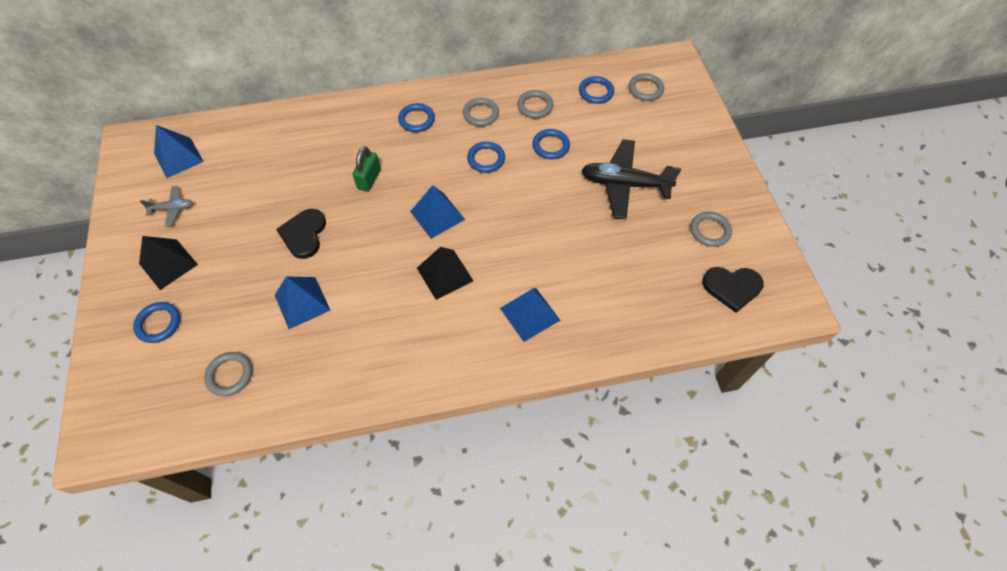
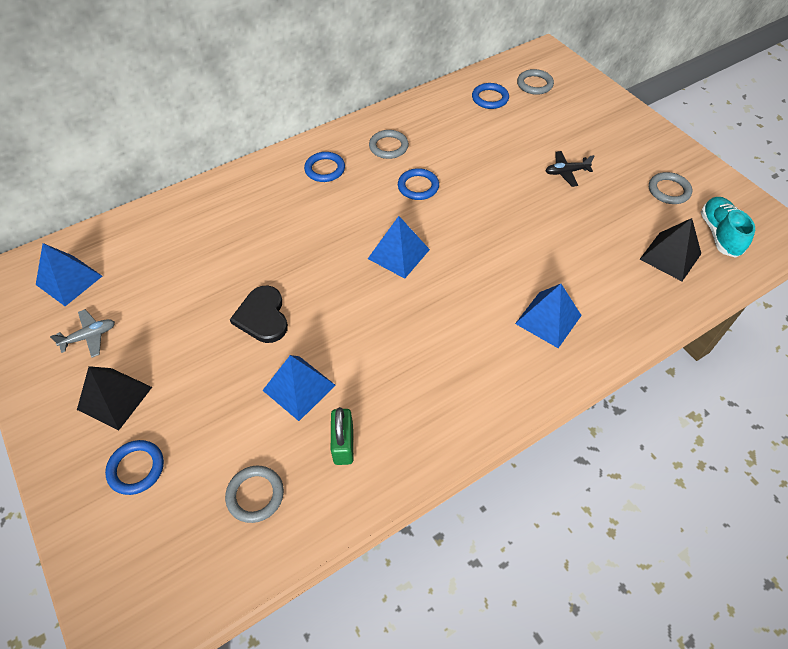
camera: 20 degrees left, 5 degrees down
(369, 179) = (305, 240): green padlock -> green padlock (343, 444)
(445, 274) = (439, 308): black pyramid -> black pyramid (670, 256)
(535, 106) = (438, 126): grey ring -> none
(550, 146) = (475, 157): blue ring -> none
(624, 184) = (566, 172): black plane -> black plane, size x0.49
(732, 287) = (719, 234): black heart -> turquoise shoe

